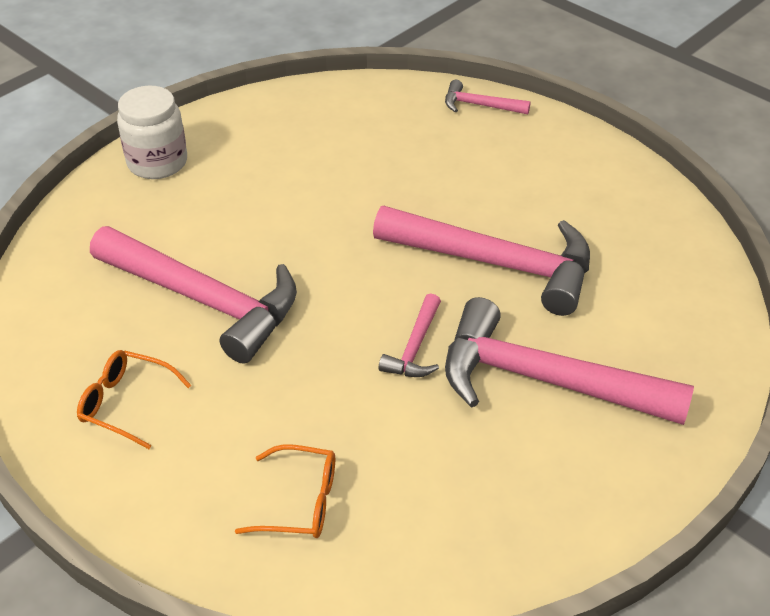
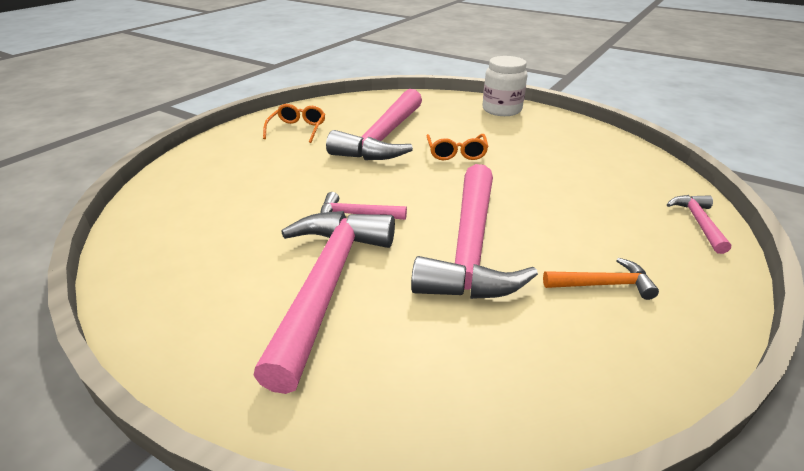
camera: 80 degrees right, 10 degrees down
(300, 502) = (216, 186): orange glasses -> orange glasses (456, 153)
(562, 193) = (602, 284): none -> orange hammer

